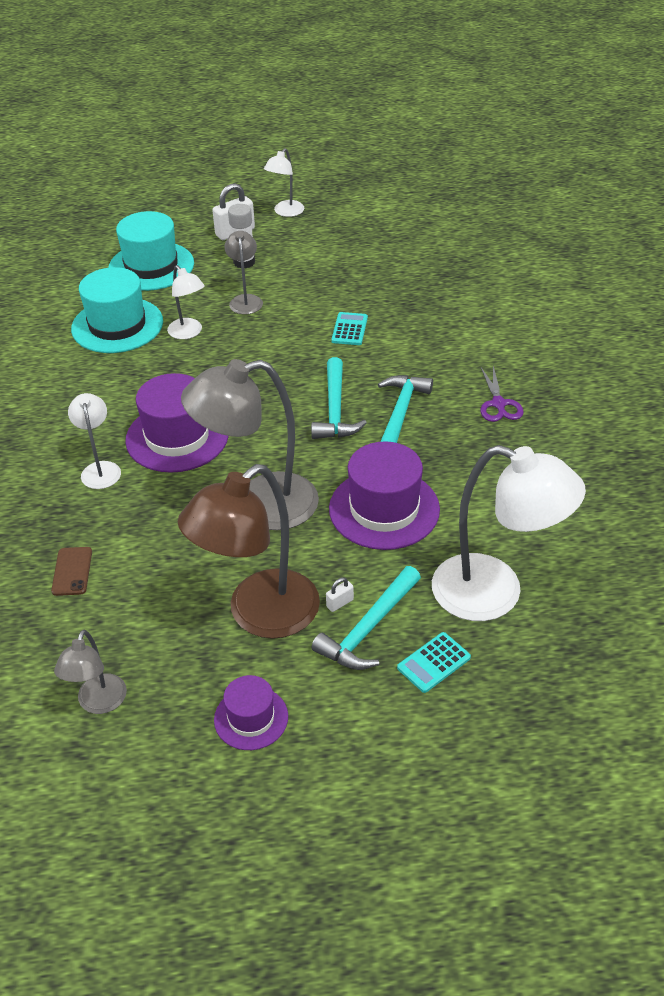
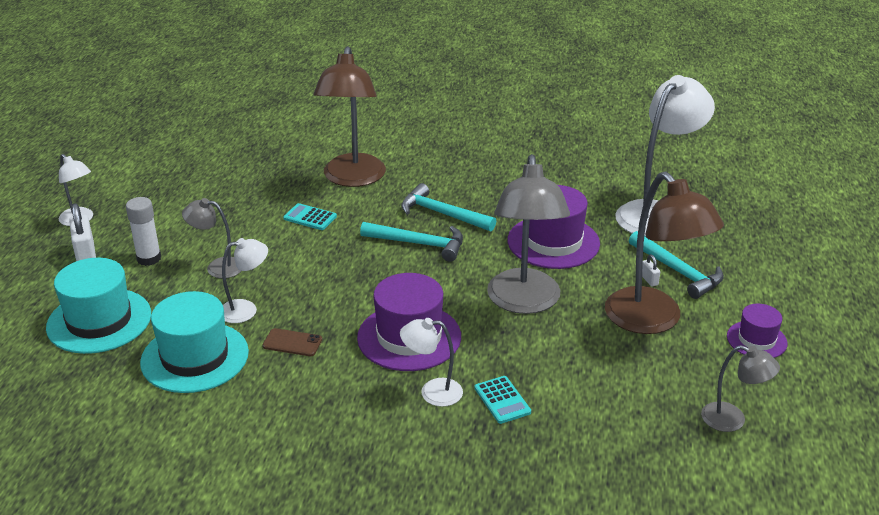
camera: 75 degrees left, 10 degrees down
(72, 571) = (571, 423): brown phone -> brown phone (292, 343)
(433, 662) = (715, 250): turquoise calculator -> turquoise calculator (502, 400)
(436, 337) = (352, 178): none -> brown lamp
(498, 404) = (455, 169): purple scissors -> none

